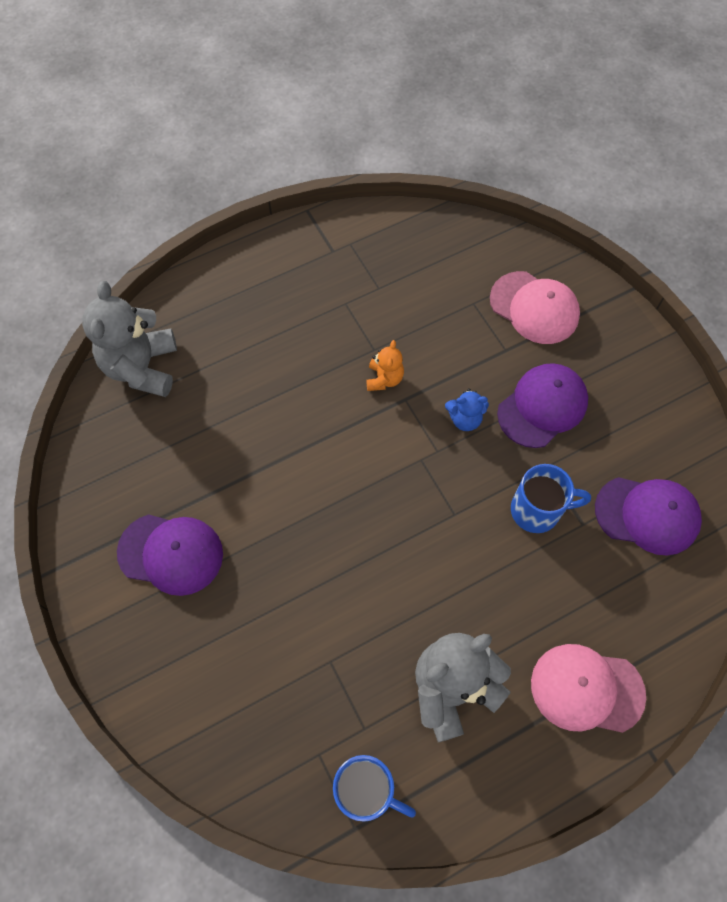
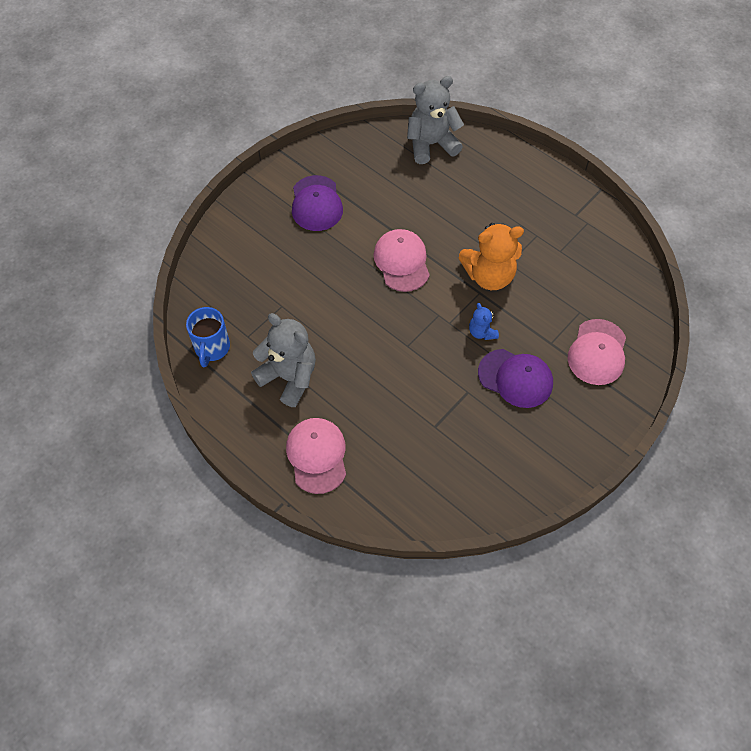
camera: 70 degrees right, 5 degrees down
(320, 474) = (402, 262): none -> pink cap
(384, 379) = (489, 276): orange teddy bear -> orange teddy bear, size x2.02
(537, 510) = (432, 395): blue mug -> none
(647, 515) = (460, 467): purple cap -> none

